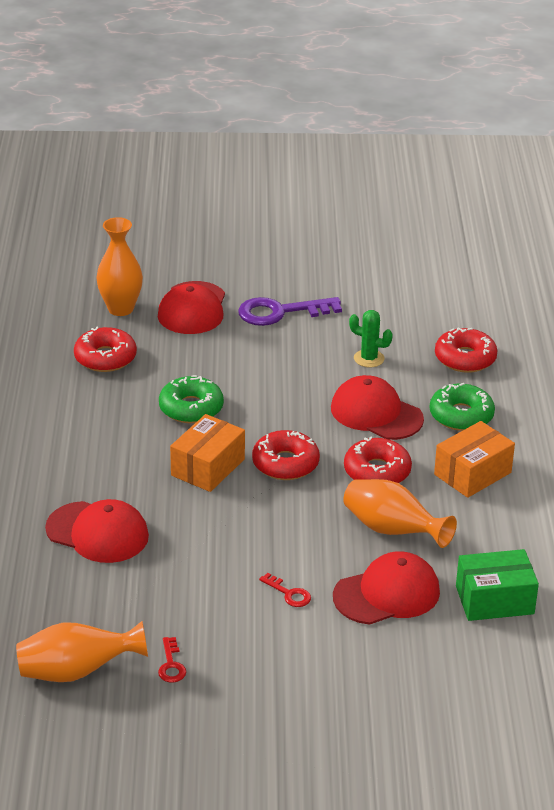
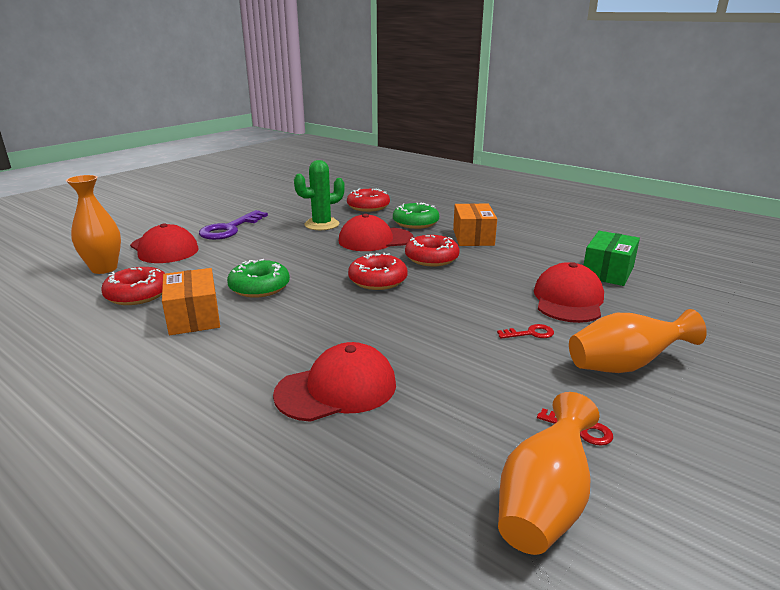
camera: 50 degrees left, 10 degrees down
(208, 467) = (335, 306): orange box -> orange box (194, 317)
(369, 358) = (322, 224): green cactus -> green cactus, size x1.50
(392, 531) = (499, 275): orange vase -> orange vase (624, 365)

